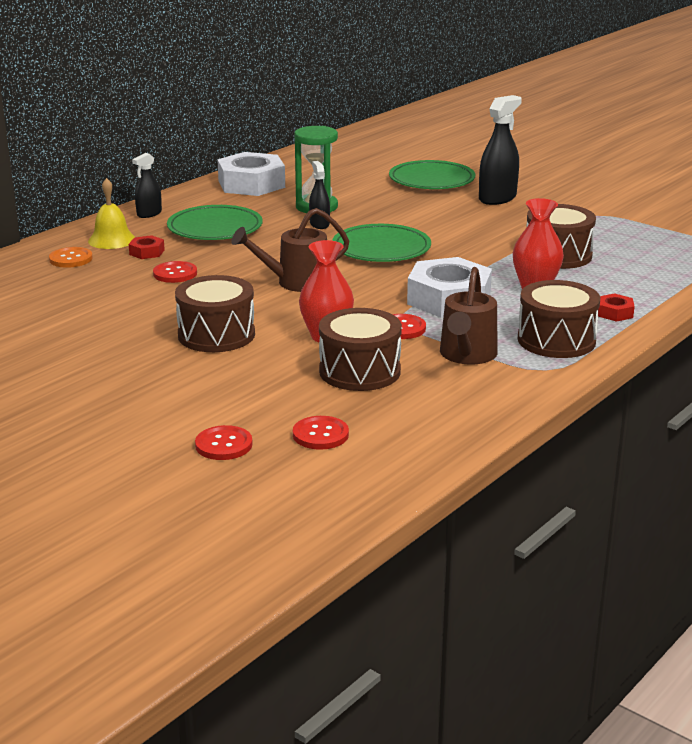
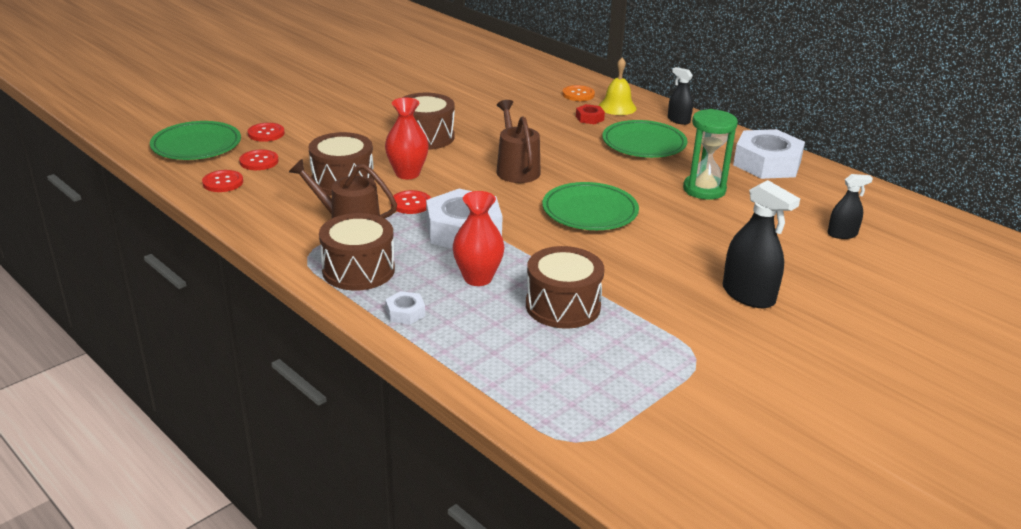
camera: 95 degrees right, 5 degrees up
(175, 273) = (543, 127): red button -> red button (223, 182)
(319, 224) = (655, 188): black spray bottle -> black spray bottle (842, 234)
(431, 180) = (805, 260): green plate -> green plate (196, 145)
(614, 313) = (405, 313): red nut -> white nut

